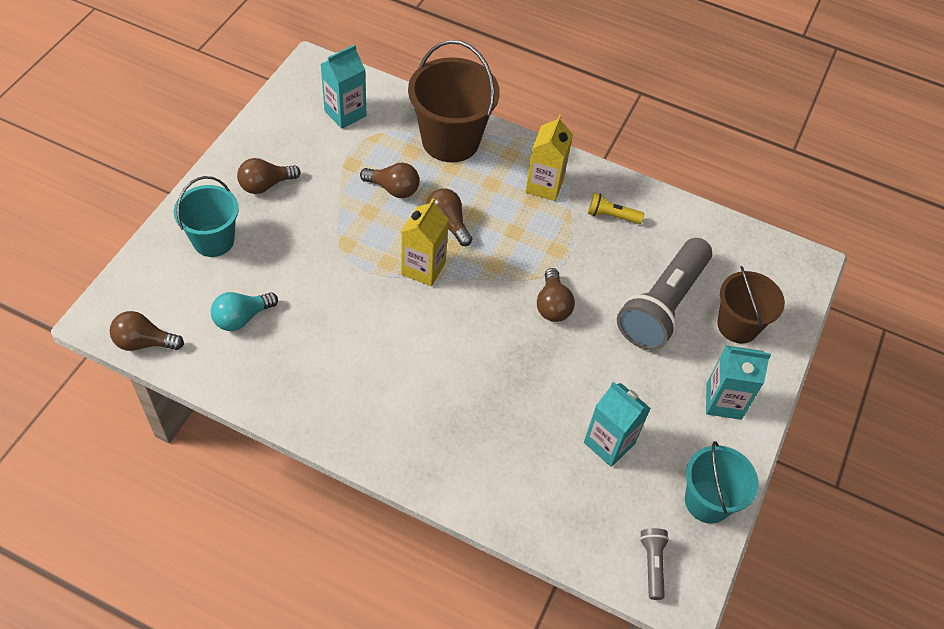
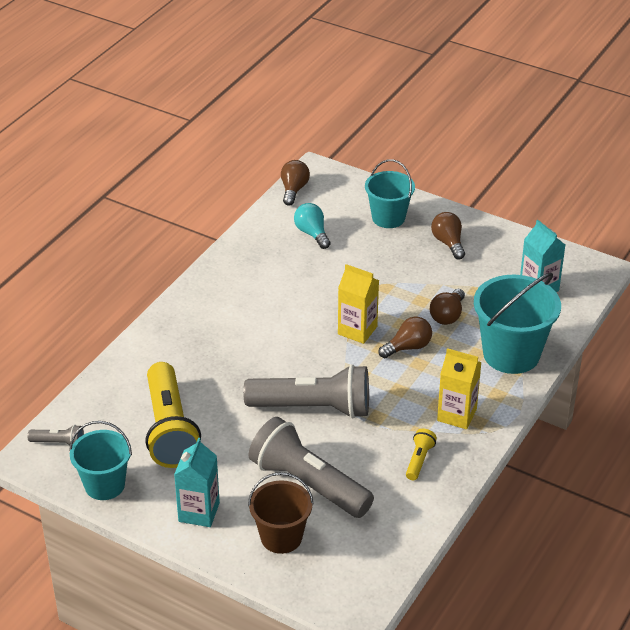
camera: 100 degrees right, 15 degrees down
(450, 140) = (511, 354): brown bucket -> turquoise bucket
(552, 305) = (313, 408): brown light bulb -> grey flashlight
(609, 443) = (170, 429): turquoise carton -> yellow flashlight

